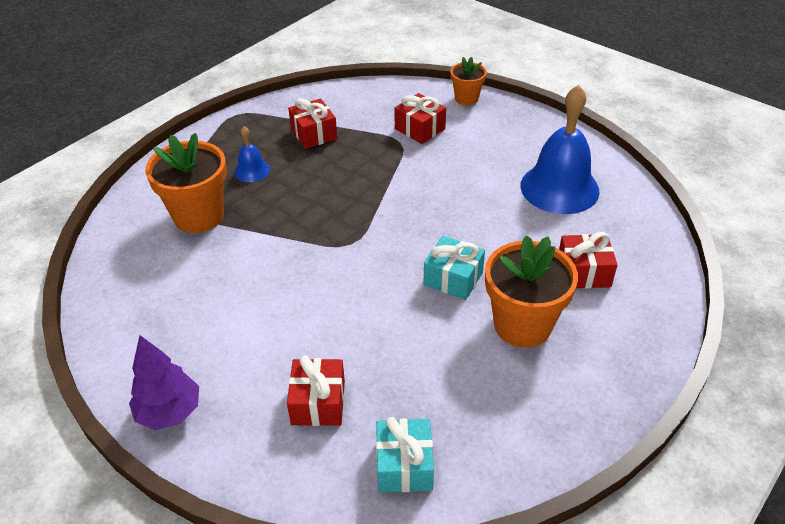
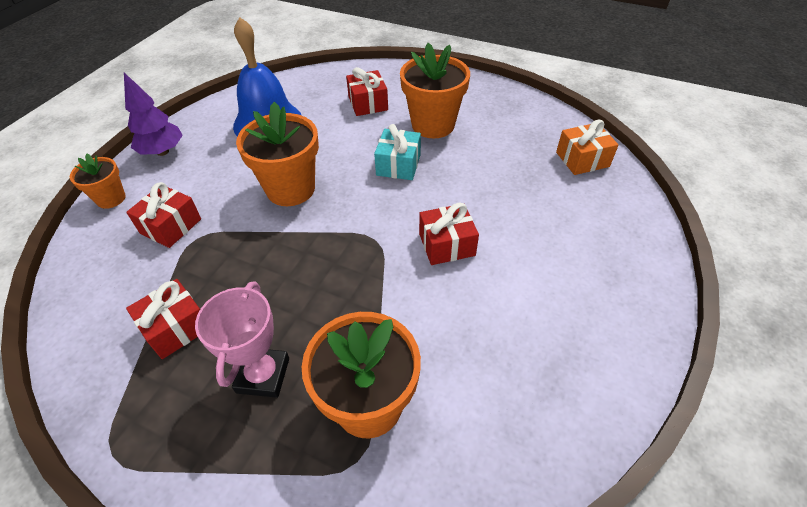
camera: 105 degrees left, 5 degrees up
(170, 412) = (638, 310): purple tree -> purple tree (162, 152)
(252, 170) = (263, 375): blue bell -> pink trophy
(318, 402) = (564, 214): red gift -> red gift (447, 244)
(404, 465) = (582, 159): turquoise gift -> orange gift
(441, 196) = (290, 189): none -> orange flower pot

